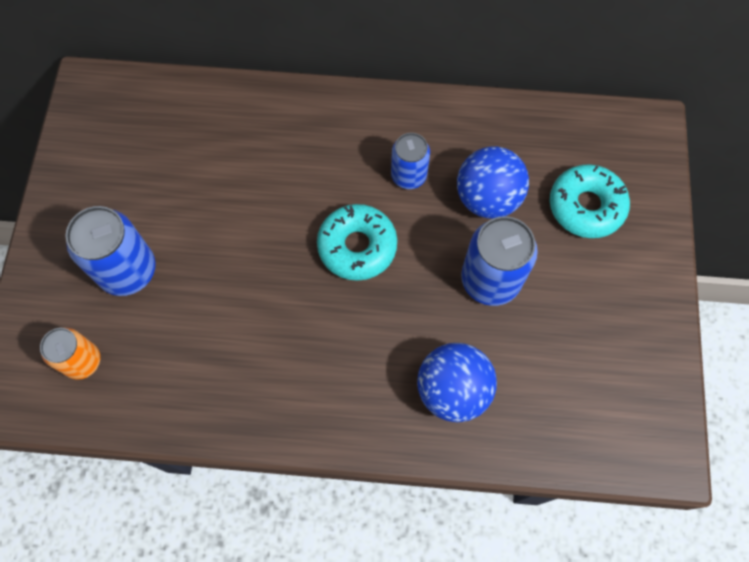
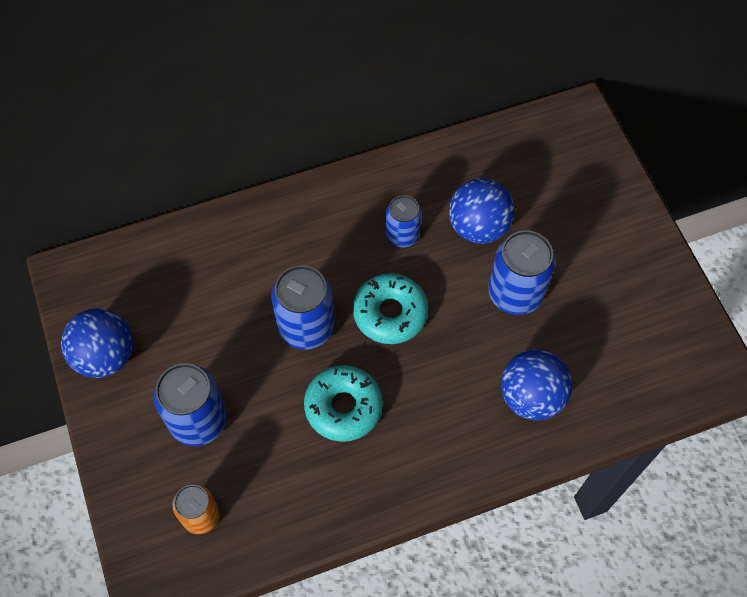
camera: 25 degrees left, 5 degrees down
(79, 174) = (105, 356): none -> blue ball
(271, 225) = (306, 327): none -> blue can
(586, 206) = (561, 200): turquoise donut -> turquoise donut (343, 407)

